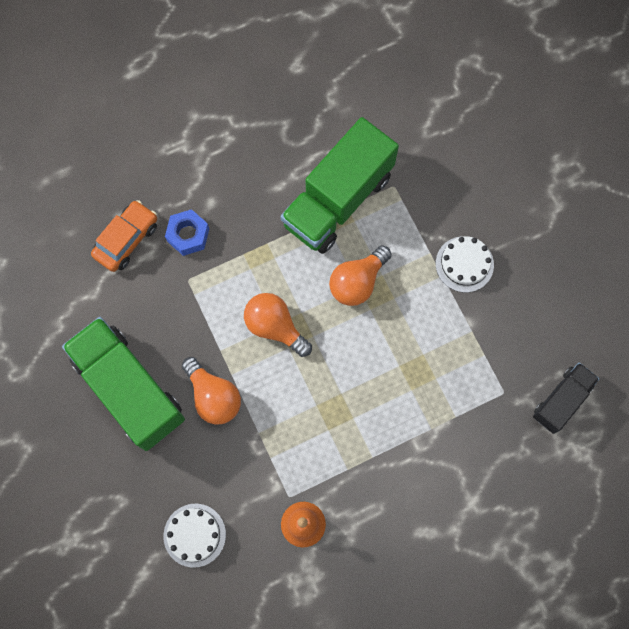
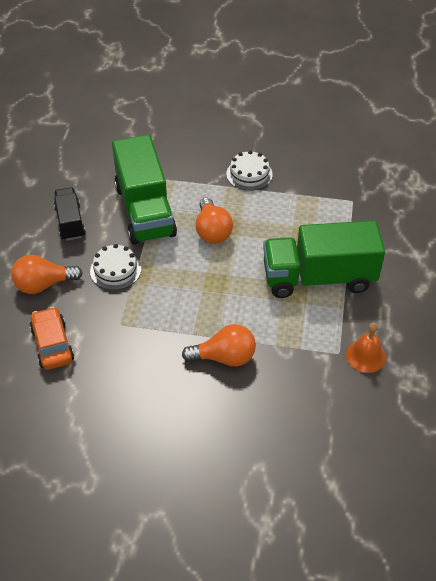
camera: 55 degrees left, 25 degrees down
(129, 389) = (172, 409): green truck -> green truck (318, 278)
(188, 235) = (87, 305): blue nut -> none
(194, 535) = (325, 430): white cake -> white cake (115, 270)
(275, 327) = (203, 292): orange light bulb -> orange light bulb (43, 285)
(561, 400) = (379, 177): black truck -> black truck (70, 222)

